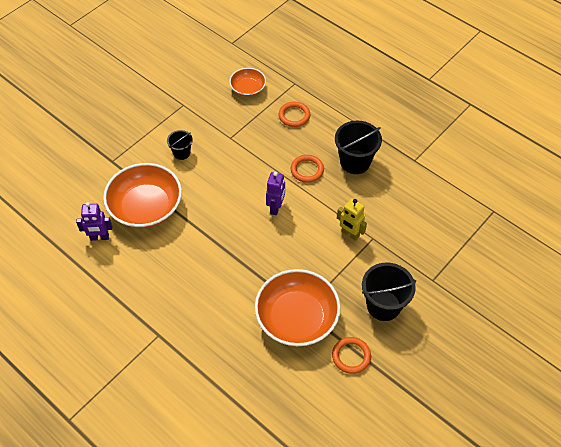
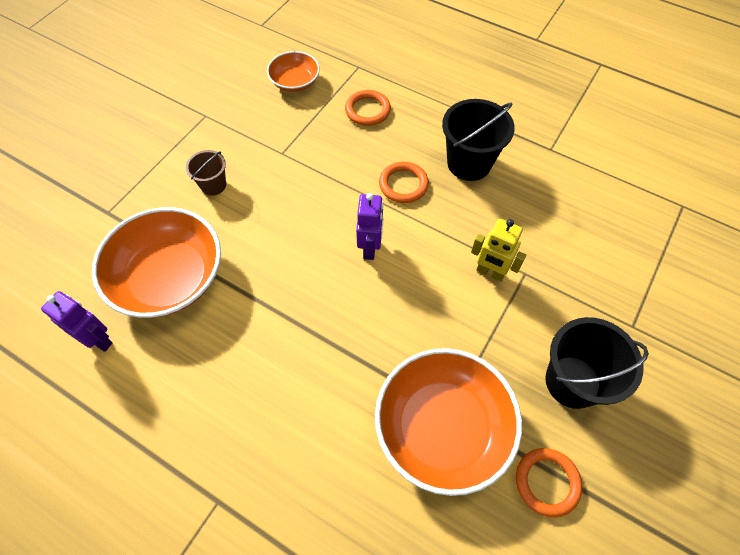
camera: 10 degrees left, 5 degrees up
(99, 237) = (99, 340): purple robot -> purple robot turned 135 degrees counterclockwise
(181, 153) = (213, 185): black bucket -> brown bucket

